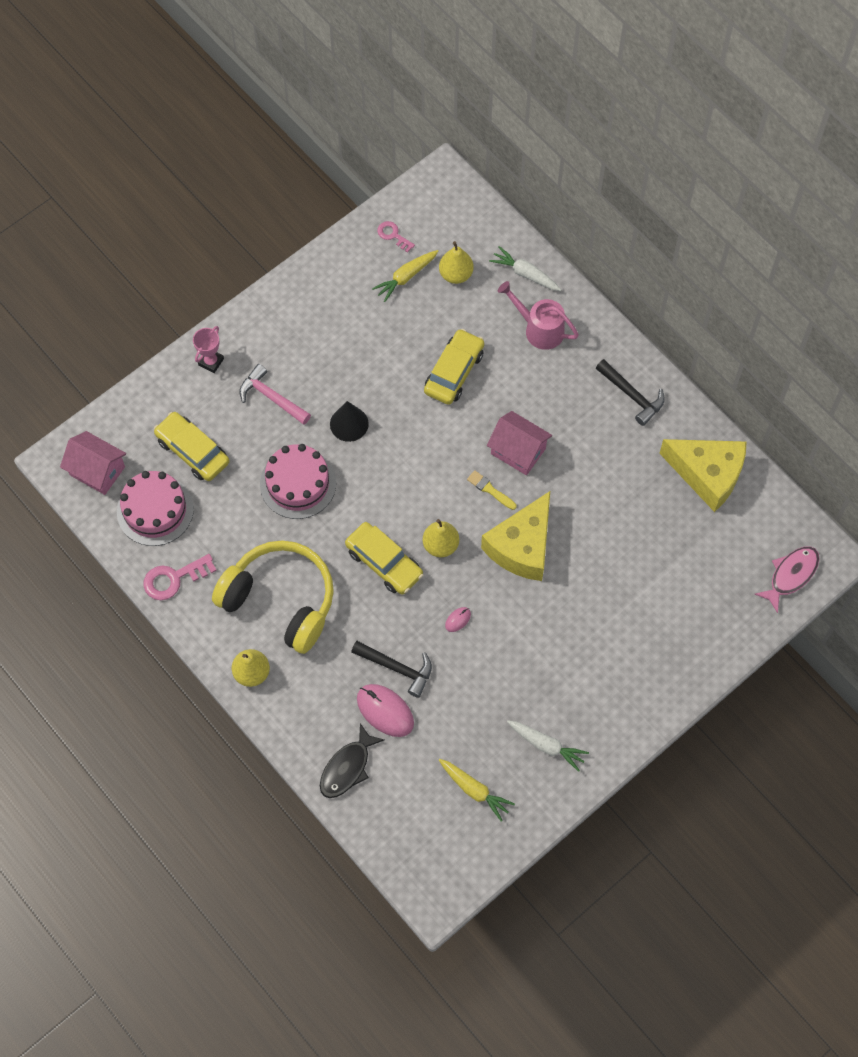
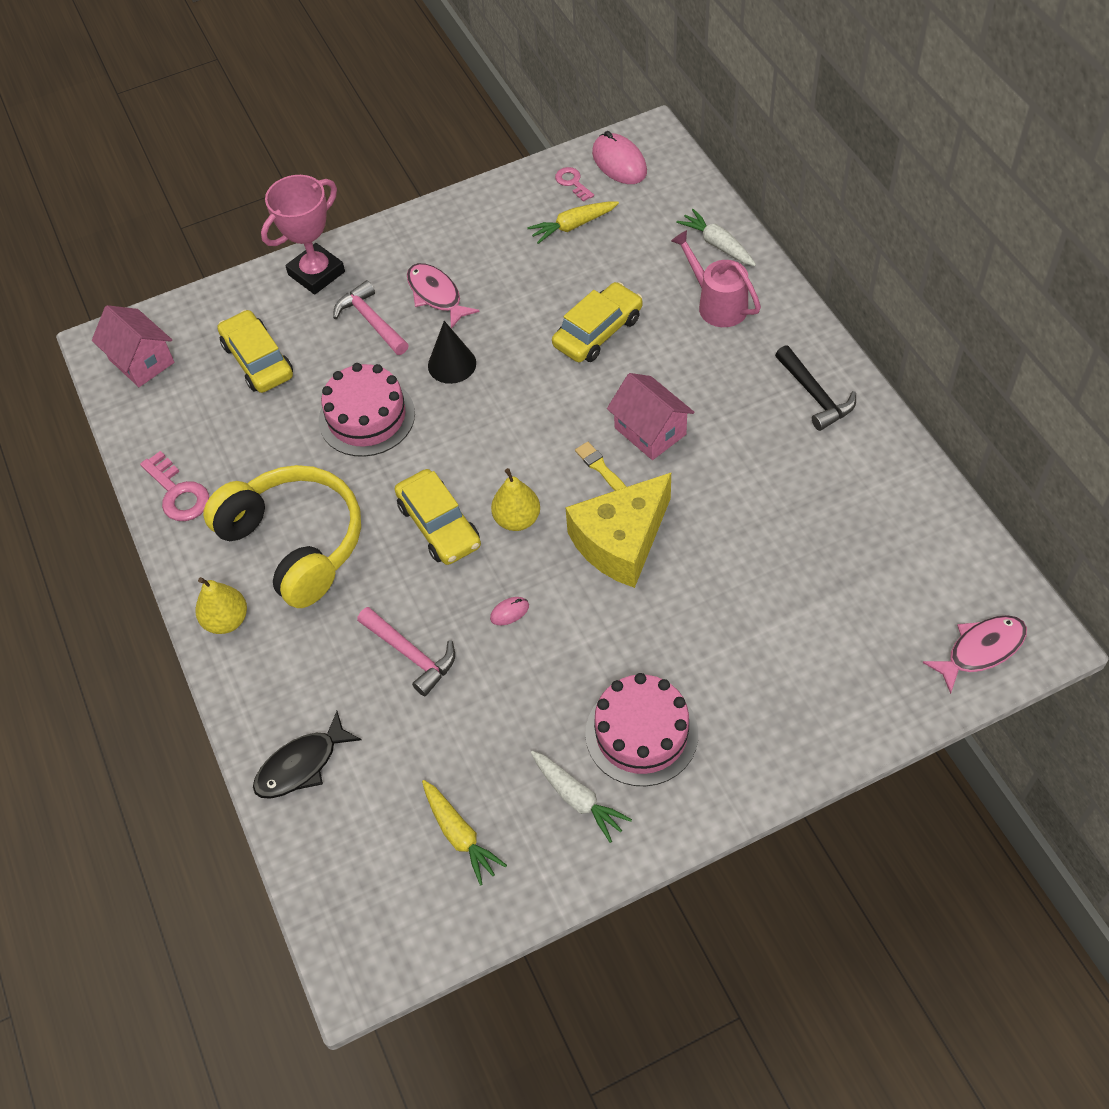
camera: 20 degrees right, 10 degrees down
(155, 510) = (188, 414): pink cake -> pink cake (641, 733)
(174, 579) = (178, 493): pink key -> pink key turned 120 degrees counterclockwise
(211, 362) = (316, 273): pink trophy -> pink trophy, size x1.80
(316, 363) = (436, 295): none -> pink fish
(385, 711) = (376, 704): pink mouse -> pink mouse (619, 162)
(397, 668) = (411, 654): black hammer -> pink hammer
(456, 274) = (633, 232): yellow pear -> none
(707, 474) = (892, 503): yellow cheese -> none

